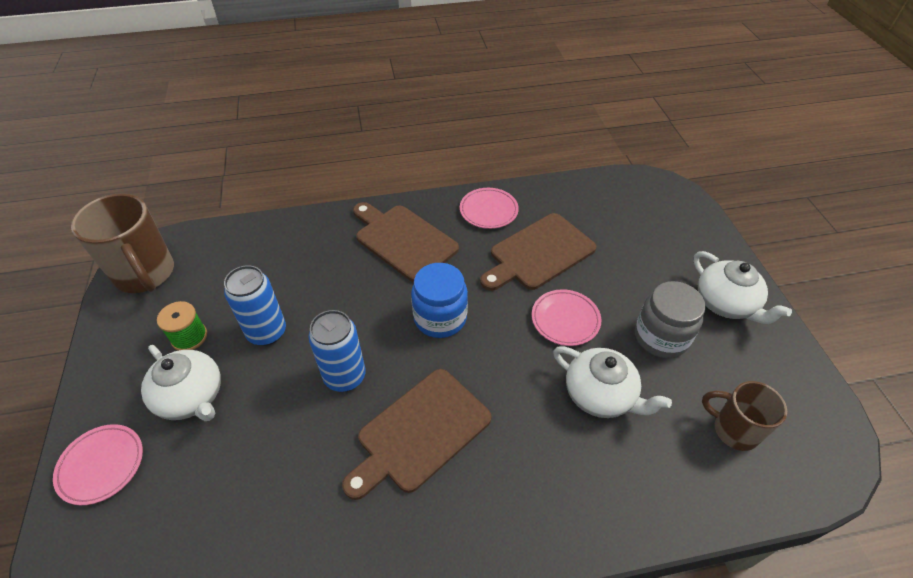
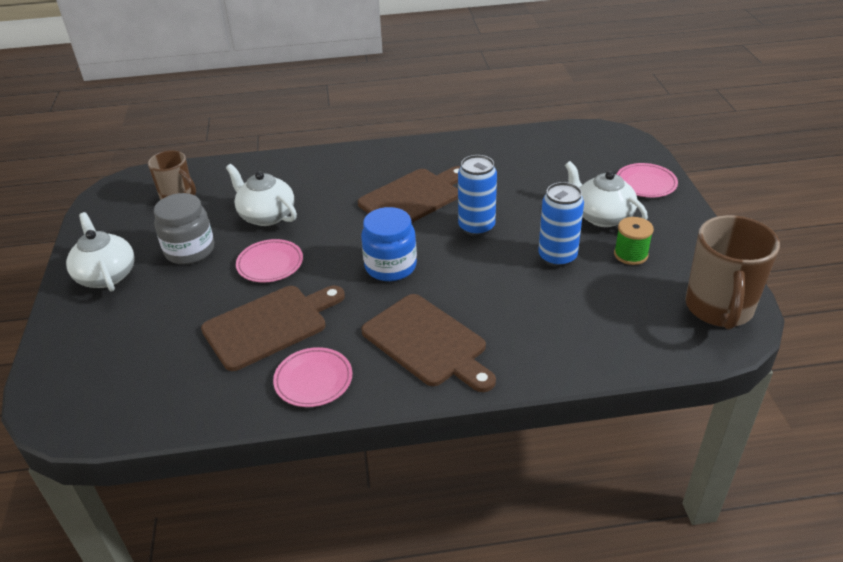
camera: 175 degrees left, 10 degrees down
(145, 274) = (719, 309): brown mug -> brown mug turned 135 degrees counterclockwise

